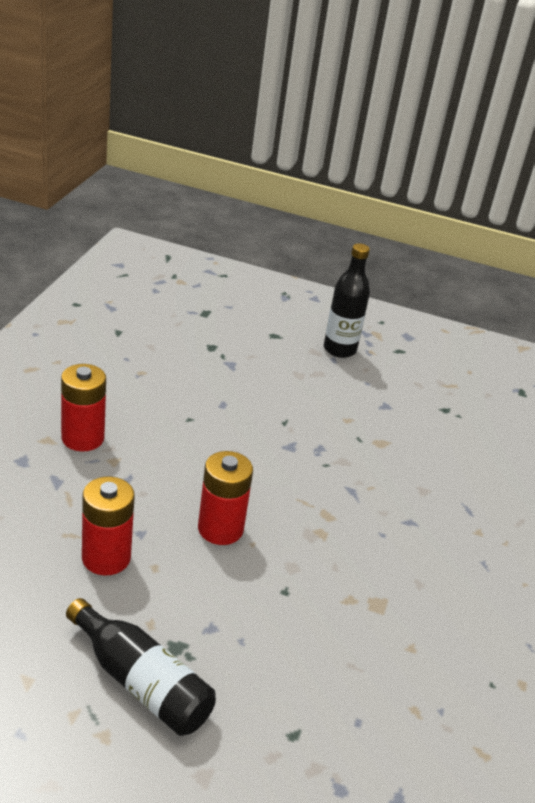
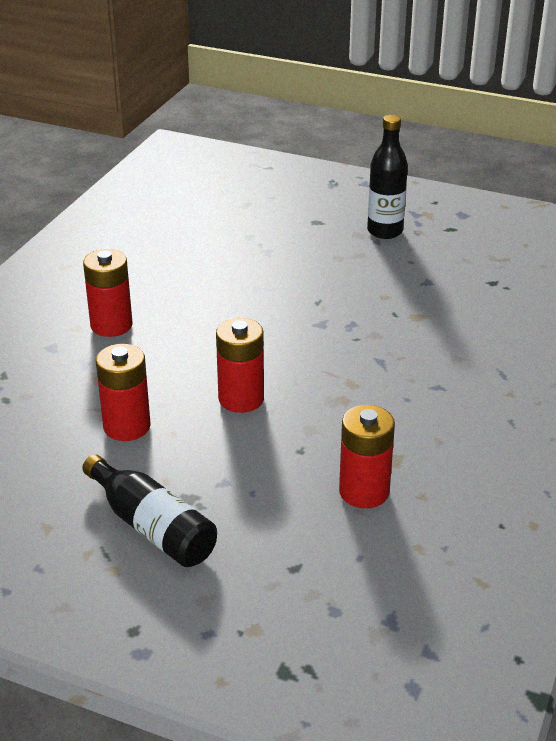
camera: 10 degrees right, 0 degrees up
(354, 642) = (364, 492): none -> red battery

